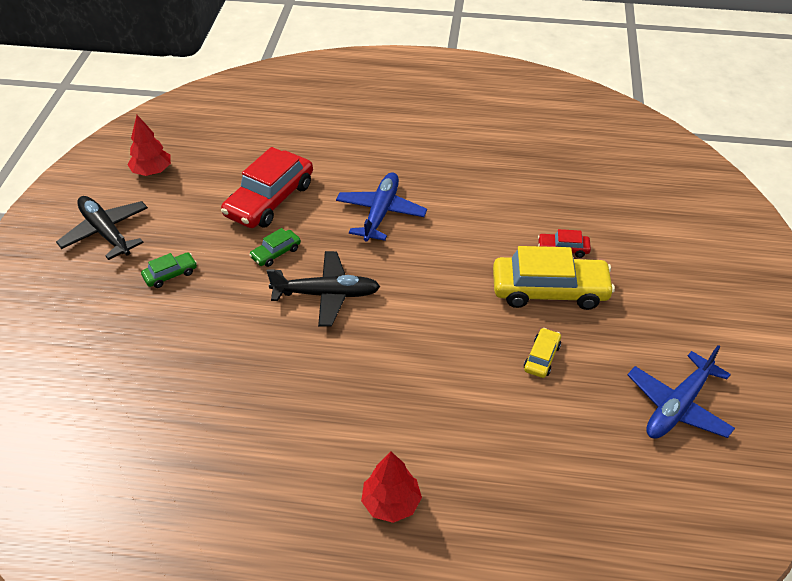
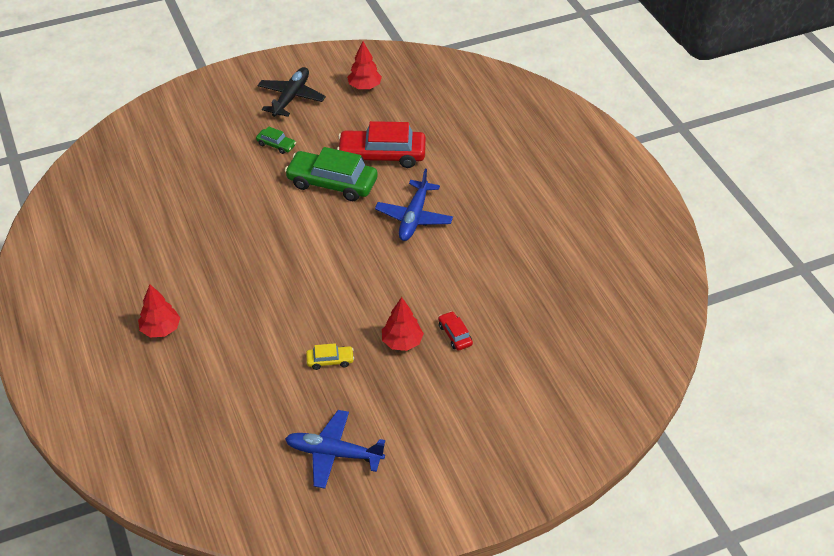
camera: 60 degrees right, 0 degrees up
(276, 253) = (332, 183): green car -> green car, size x2.15
(326, 294) = (311, 225): black plane -> none
(380, 213) = (414, 217): blue plane -> blue plane turned 120 degrees clockwise
(549, 290) = (402, 342): yellow car -> red tree

